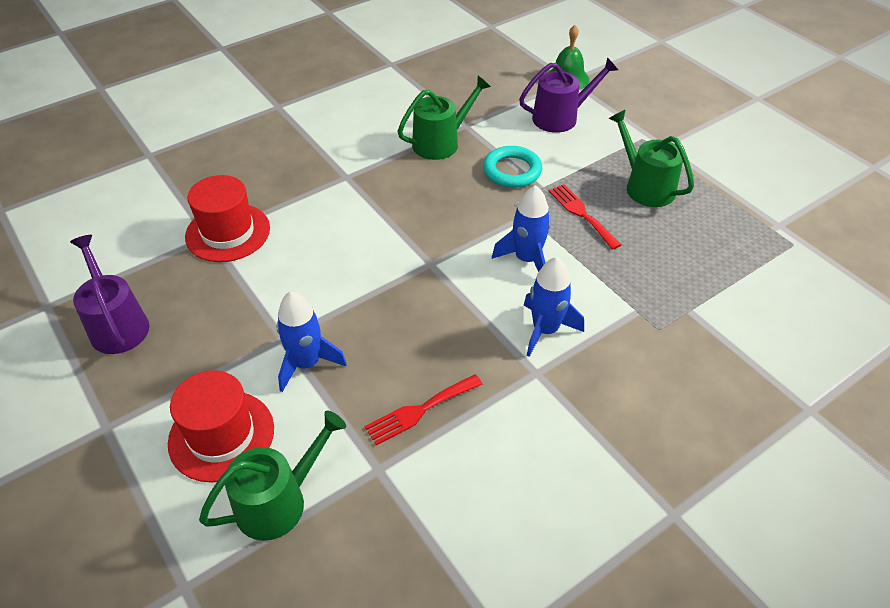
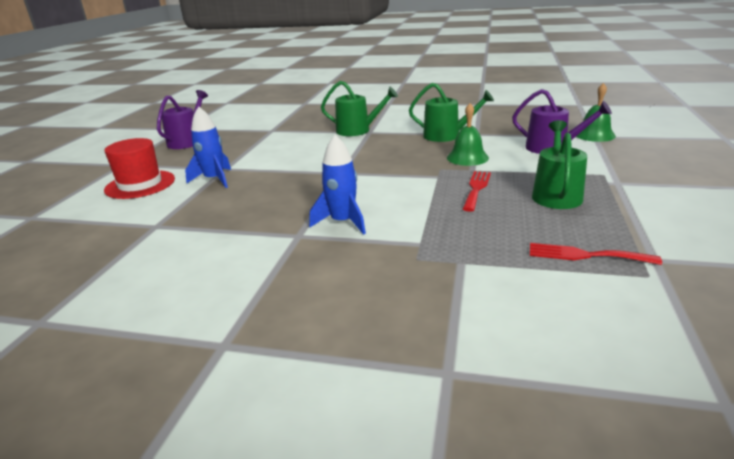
camera: 50 degrees right, 20 degrees down
(228, 232) = (280, 132): red hat -> none
(278, 502) = (106, 213): green watering can -> green watering can (357, 130)
(419, 410) = (216, 217): red fork -> red fork (585, 255)
(512, 171) = (467, 157): turquoise ring -> green bell
(527, 259) = (397, 192): blue rocket -> none

